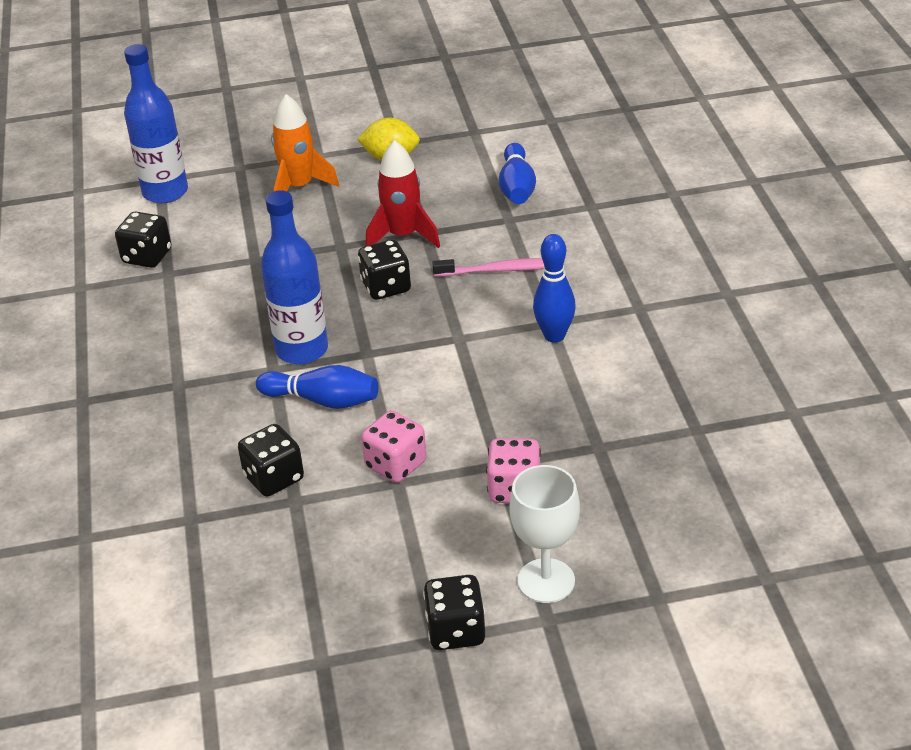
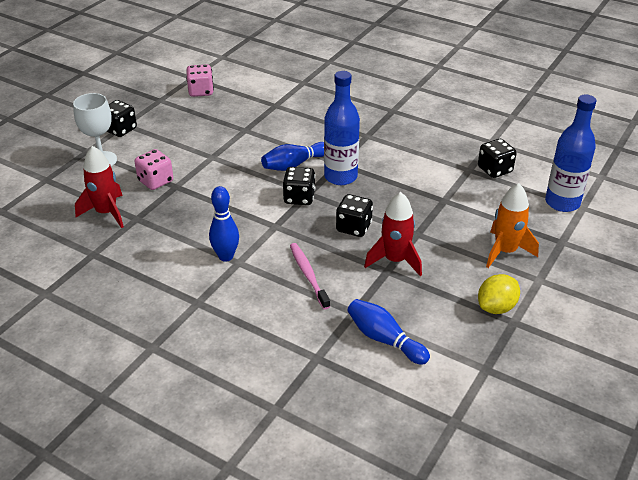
camera: 130 degrees right, 0 degrees up
(274, 478) = (266, 131): black dice -> black dice (299, 198)
(396, 465) = (222, 161): pink dice -> pink dice (201, 91)
(500, 270) = (308, 275): pink toothbrush -> pink toothbrush turned 120 degrees clockwise
(627, 479) = (106, 213): none -> red rocket

